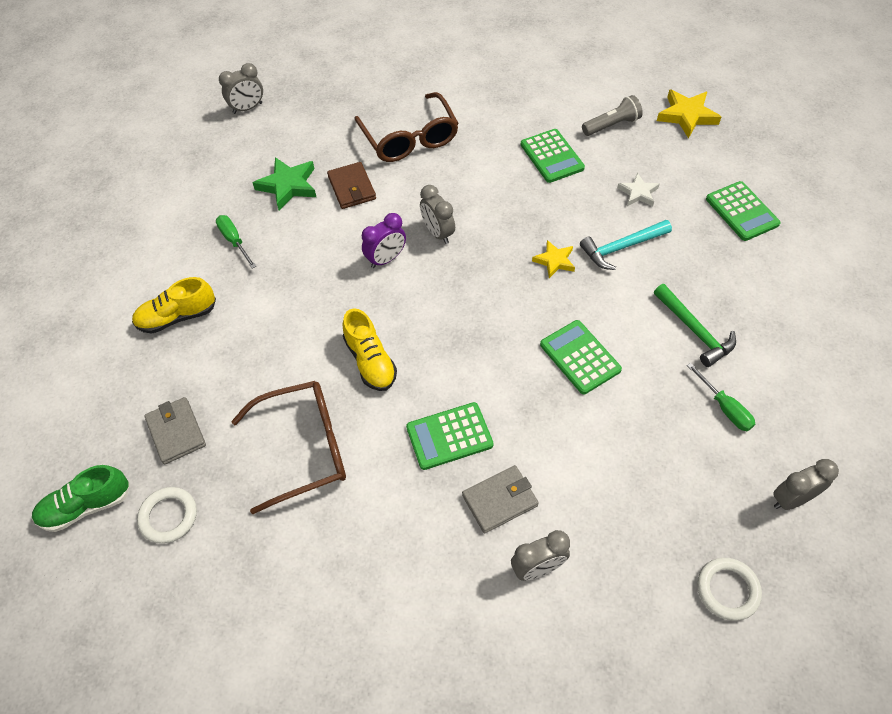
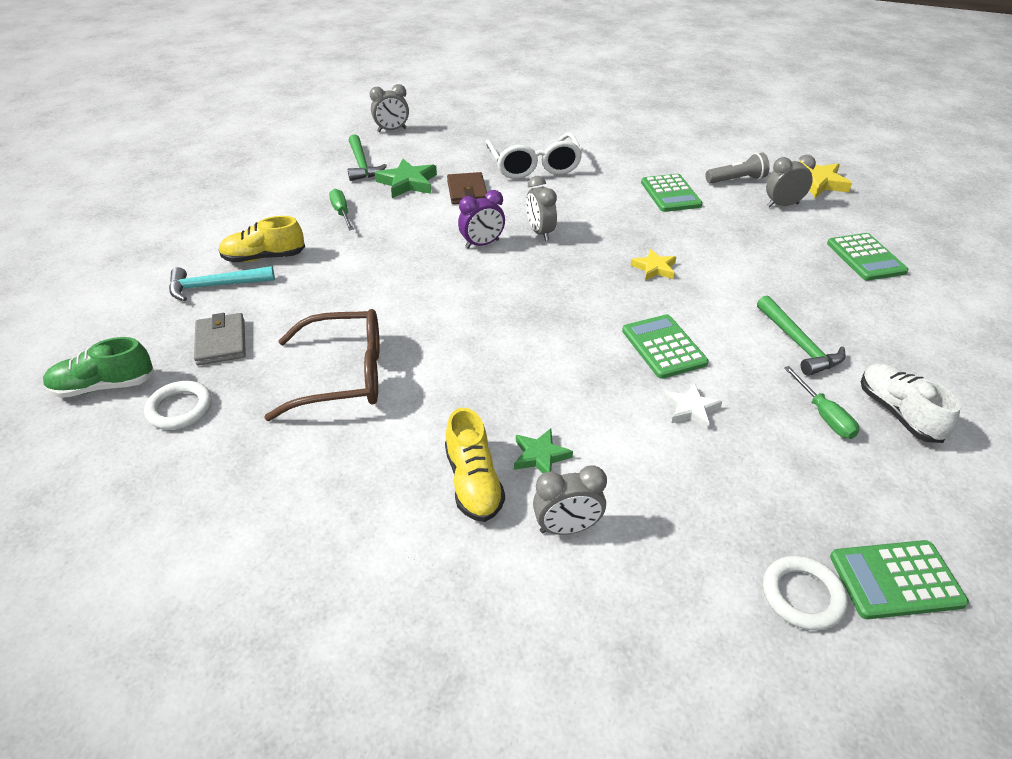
camera: 10 degrees right, 15 degrees down
(232, 167) = (362, 165): none -> green hammer
(370, 361) = (438, 317): yellow shoe -> yellow shoe (473, 483)
(409, 138) = (534, 165): brown glasses -> white glasses
(449, 436) = (501, 390): green calculator -> green calculator (895, 580)
(500, 500) = (540, 456): grey wallet -> green star
(621, 248) = (728, 268): turquoise hammer -> turquoise hammer (215, 286)
(638, 193) = (754, 230): white star -> white star (691, 409)
(783, 392) = (898, 413): none -> white shoe
(792, 499) = (898, 516): grey clock -> grey clock (782, 205)

